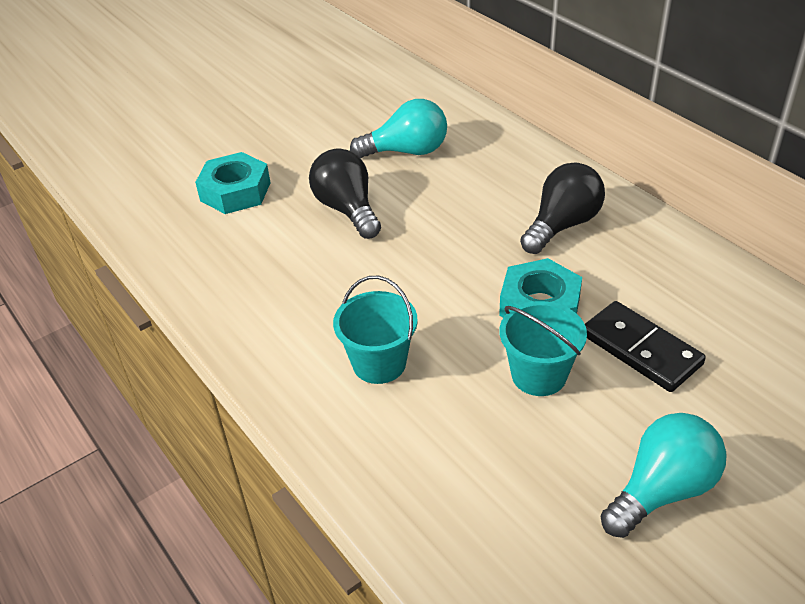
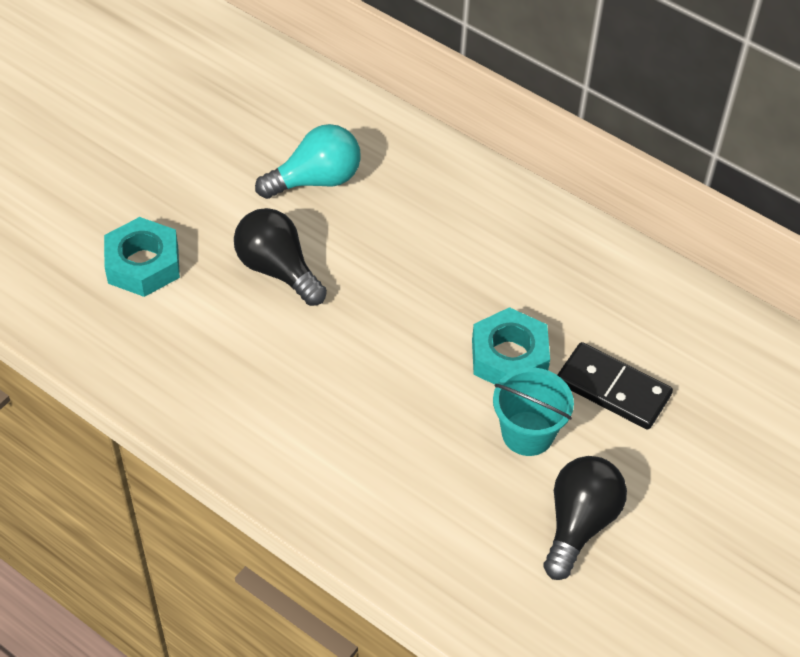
camera: 20 degrees left, 10 degrees up
(379, 363) = (375, 449): turquoise bucket -> none
(562, 225) = (507, 255): black light bulb -> black light bulb (579, 524)
(662, 490) = (658, 526): turquoise light bulb -> none

